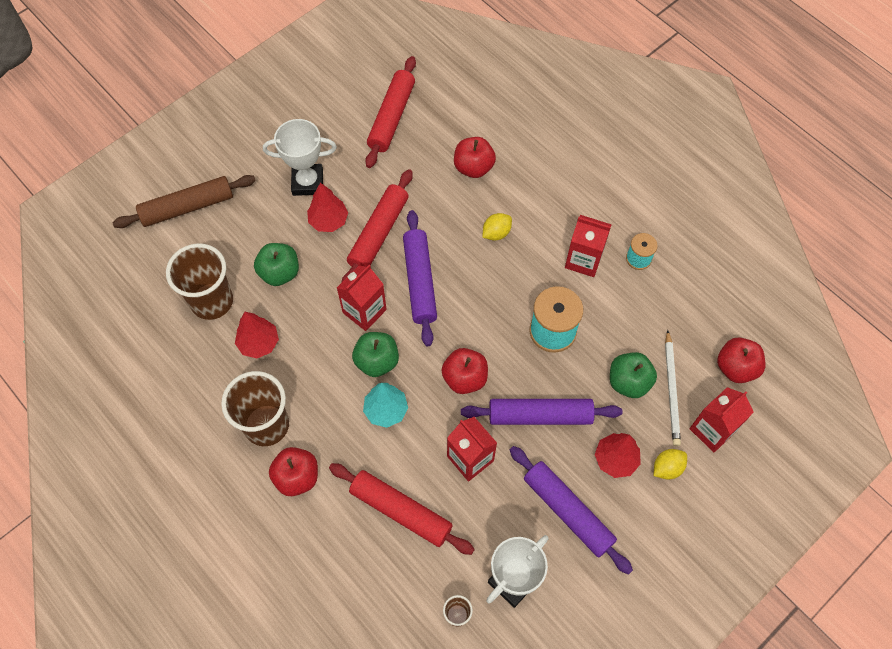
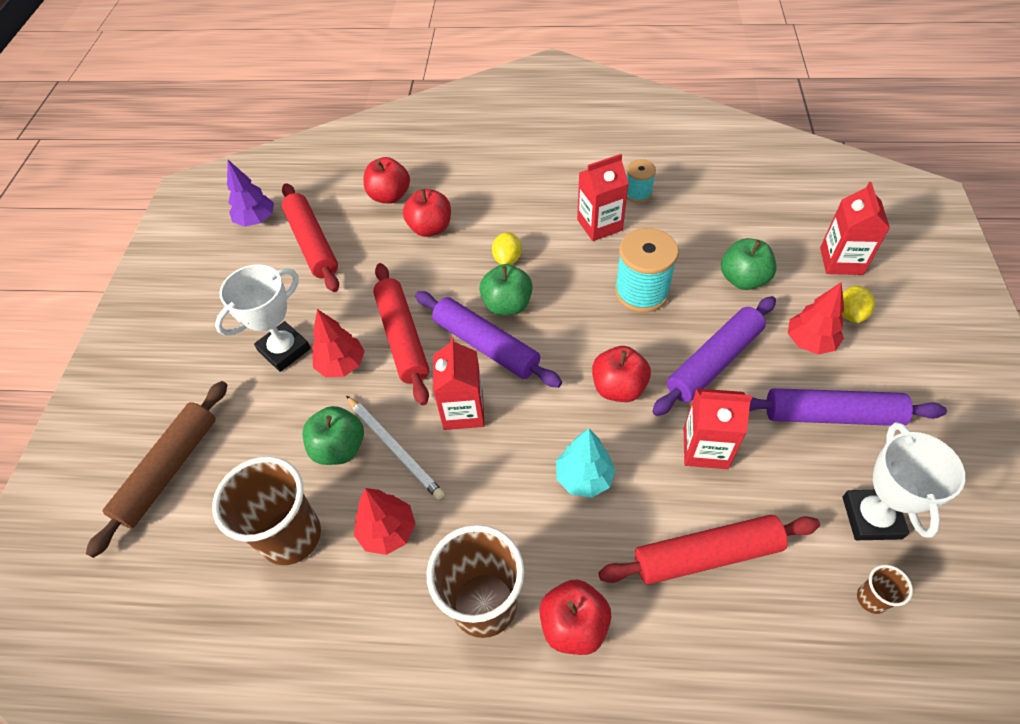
camera: 40 degrees left, 10 degrees down
(375, 69) = (256, 220): none -> purple tree
(377, 361) = (525, 443): green apple -> green apple (507, 305)
(671, 390) = (778, 259): white pencil -> white pencil (395, 448)
(736, 368) = (797, 208): red apple -> red apple (390, 196)

